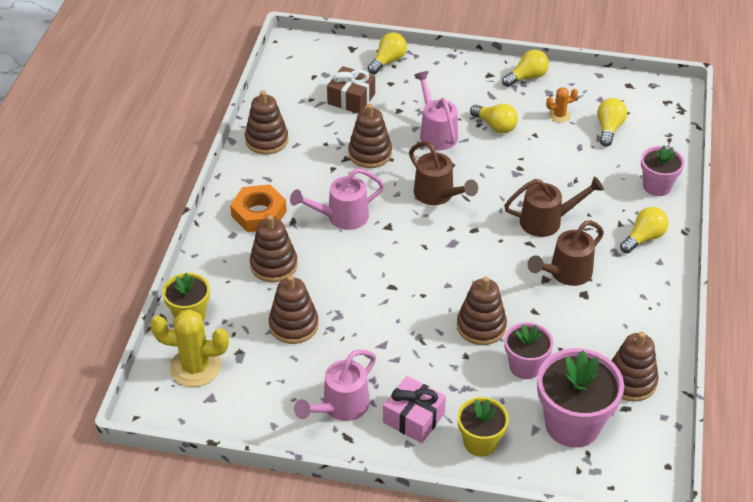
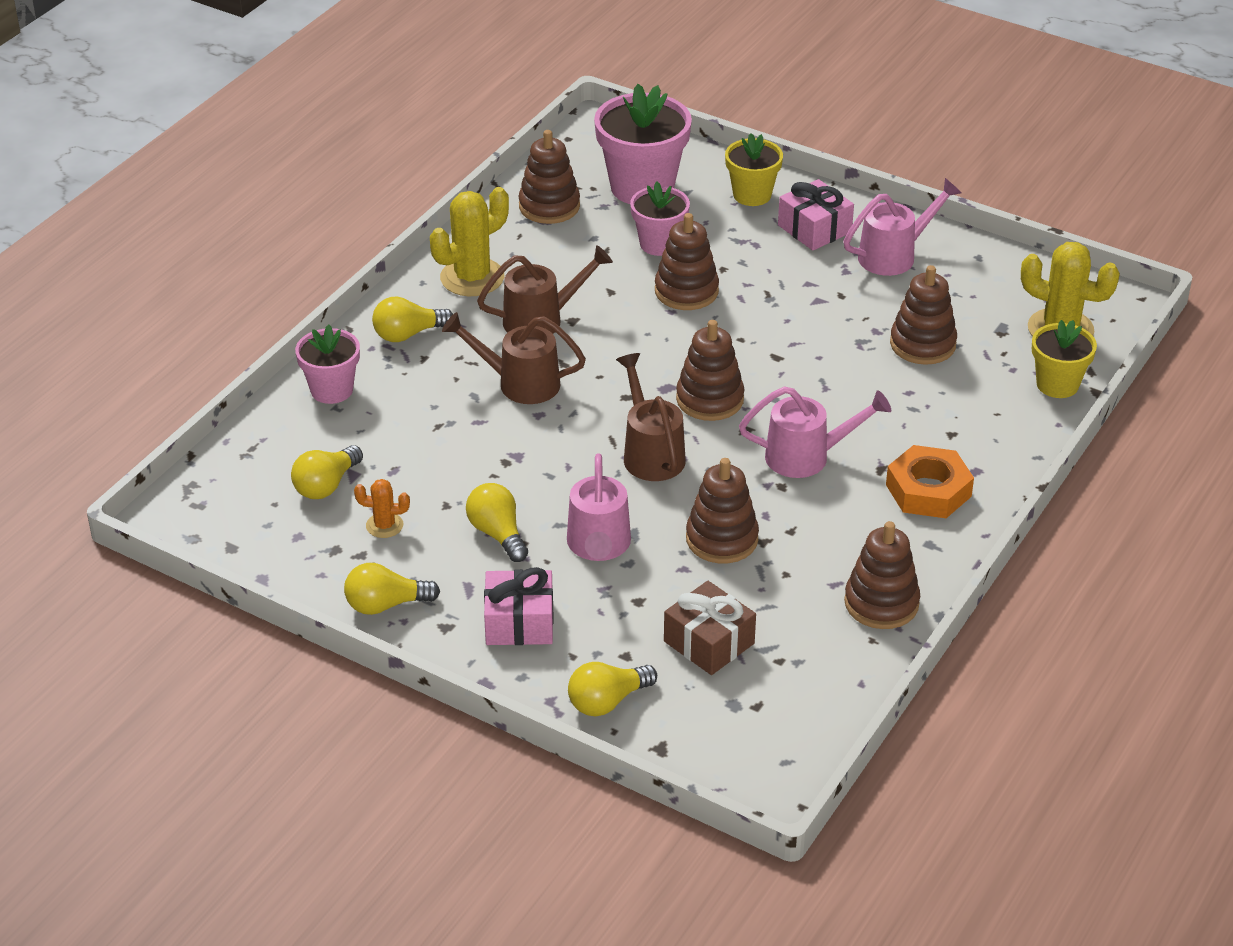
camera: 160 degrees left, 5 degrees down
(274, 265) = (927, 418): brown stacking toy -> brown stacking toy (710, 399)
(453, 85) = (519, 622): none -> pink gift
(637, 296) = (472, 277): none -> yellow cactus

